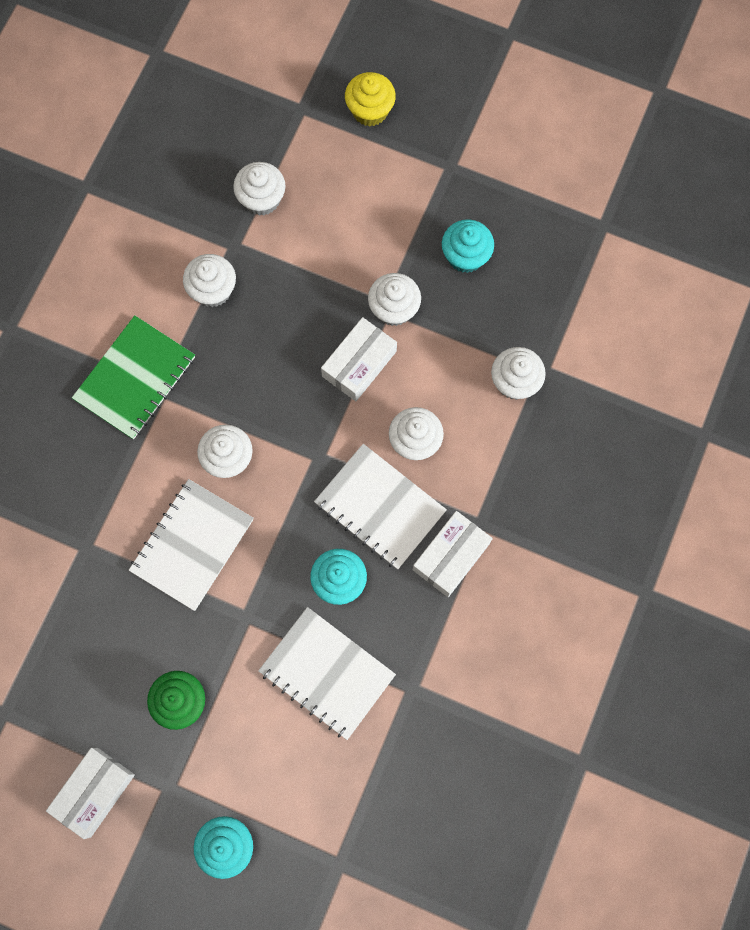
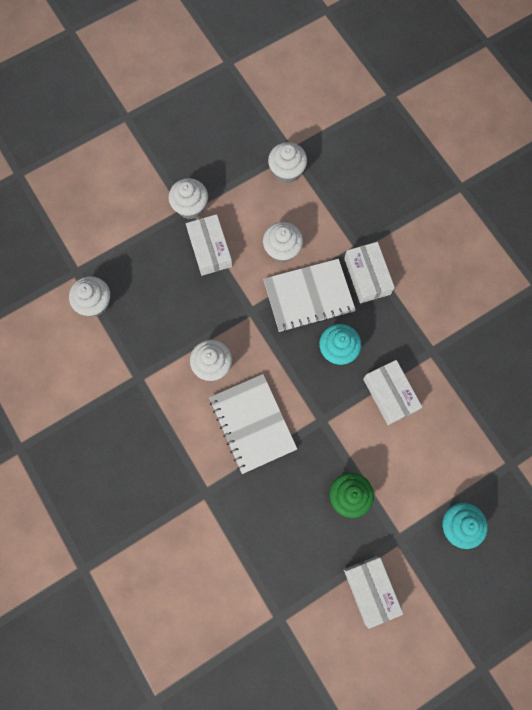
camera: 55 degrees left, 0 degrees up
(135, 378) = (116, 389): green notebook -> none
(262, 199) = (59, 235): white cupcake -> none
(327, 673) = (390, 394): white notebook -> white box
(370, 111) = (53, 136): yellow cupcake -> none
(465, 256) = (189, 146): turquoise cupcake -> none

